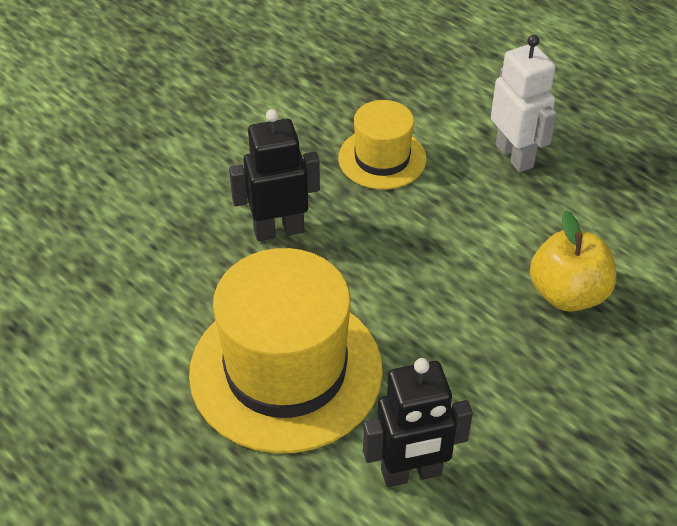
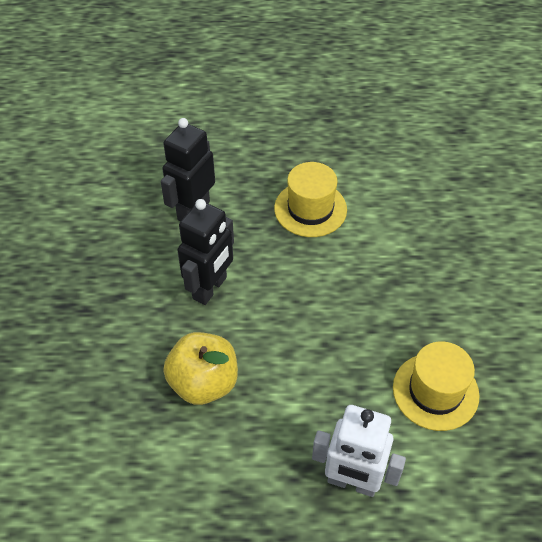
camera: 135 degrees right, 5 degrees up
(278, 230) = (422, 280): black robot -> black robot (210, 288)
(286, 371) = (310, 209): yellow hat -> yellow hat, size x0.54

